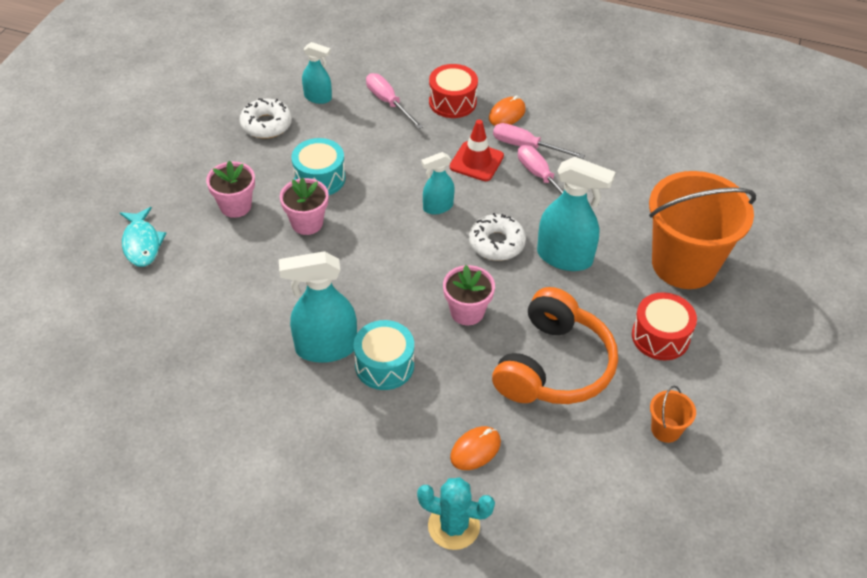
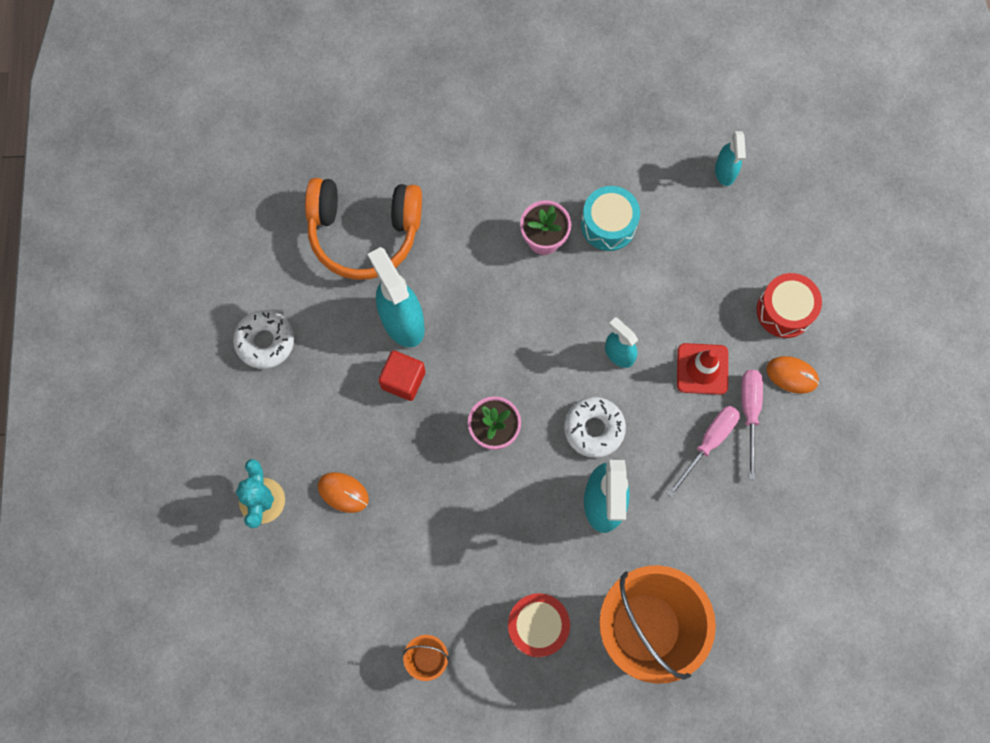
camera: 70 degrees right, 25 degrees up
(142, 243) = (456, 107): turquoise fish -> none
(235, 206) = (537, 164): pink flower pot -> none
(266, 124) = (661, 140): white donut -> white donut (265, 341)
(384, 365) = (403, 380): turquoise drum -> red cube
(388, 102) = (752, 245): pink screwdriver -> none
(554, 366) = (461, 533): orange headphones -> orange headphones (364, 232)

